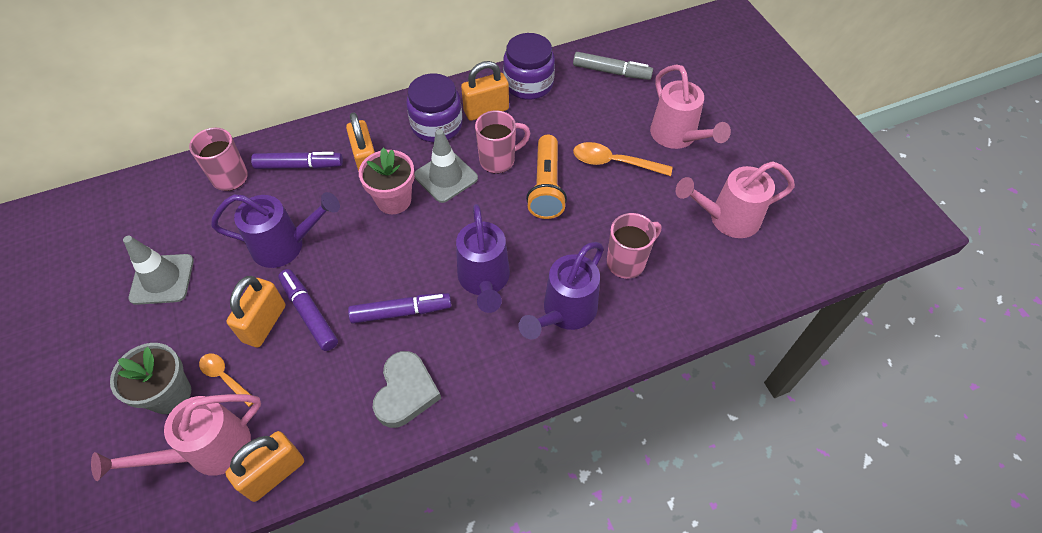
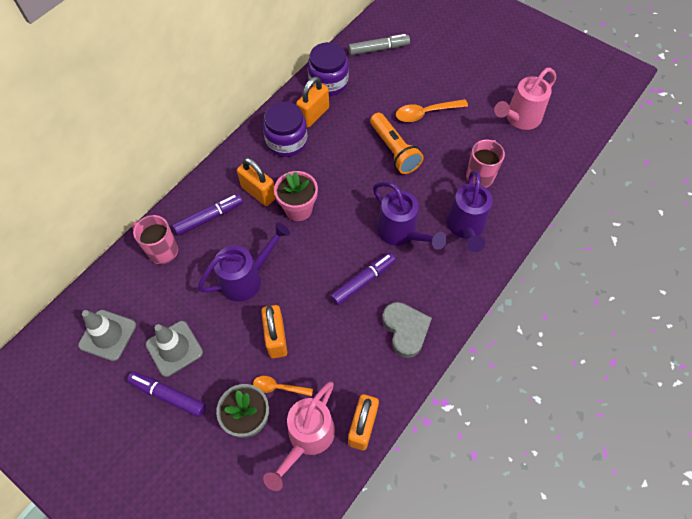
camera: 30 degrees left, 5 degrees up
(309, 313) = (302, 315): purple marker -> purple marker (168, 395)
(446, 177) = (322, 175): grey traffic cone -> grey traffic cone (108, 335)
(498, 160) = (349, 147): pink mug -> none
(677, 137) = (452, 77): pink watering can -> none

